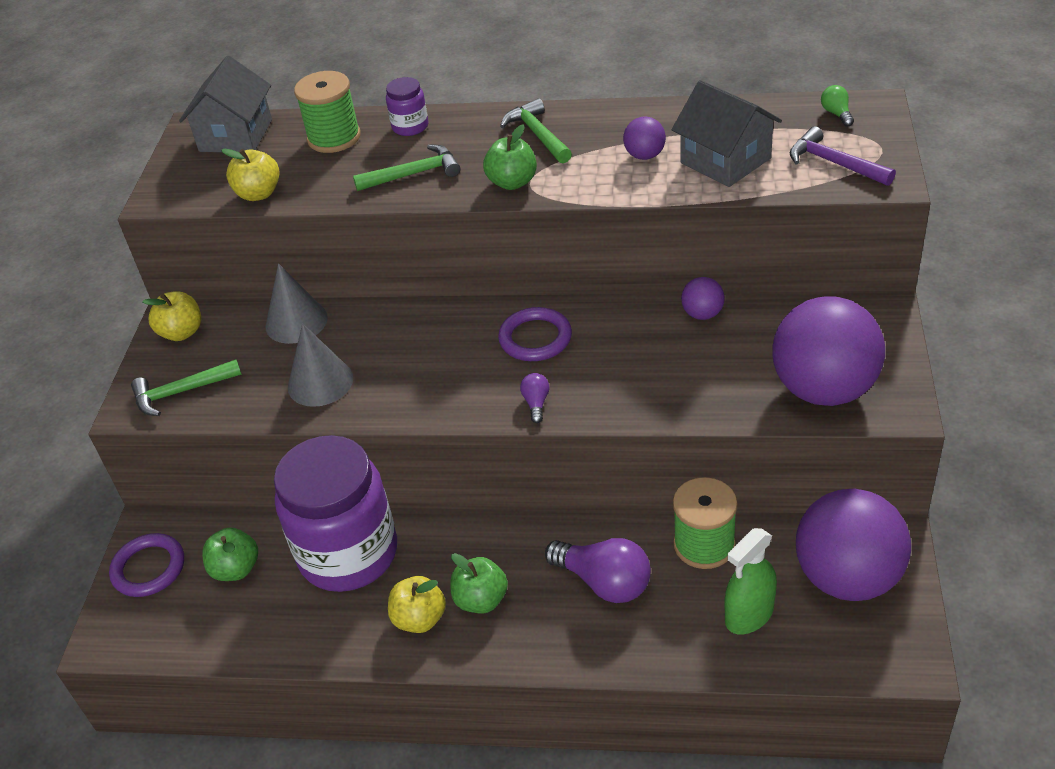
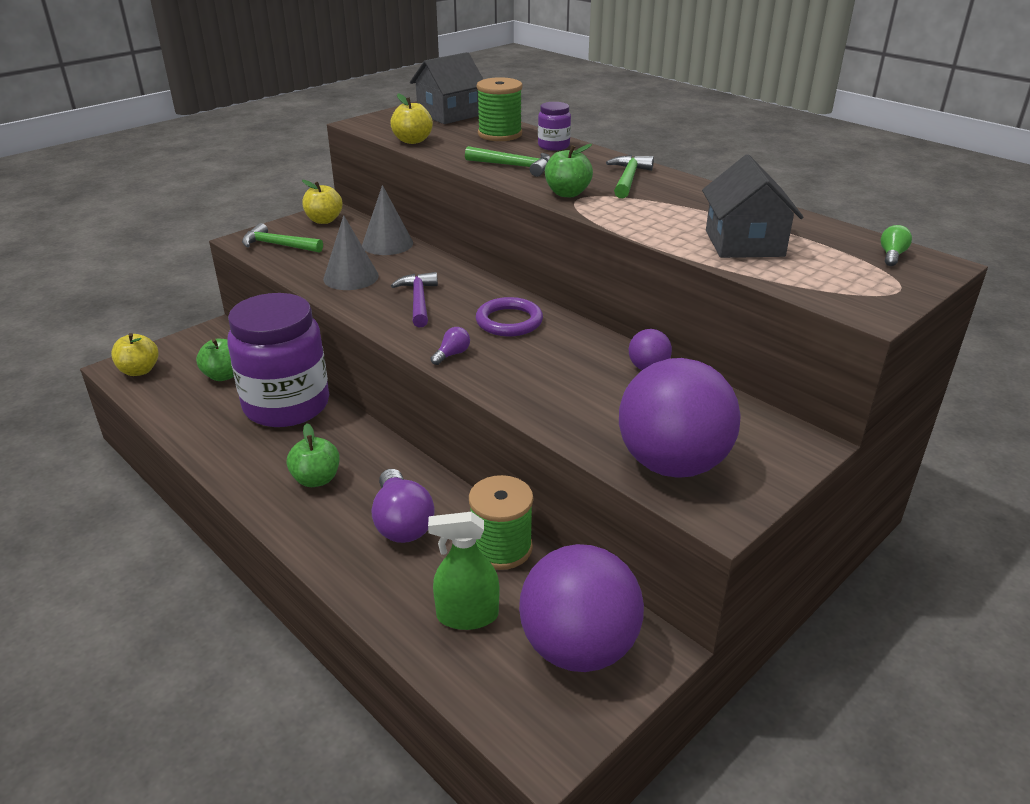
camera: 35 degrees right, 10 degrees down
(149, 568) = (188, 349): purple ring -> none
(420, 619) = (269, 465): yellow apple -> yellow apple (139, 371)
(645, 155) = (685, 217): purple ball -> none
(834, 163) = (837, 281): purple hammer -> purple hammer (418, 301)

